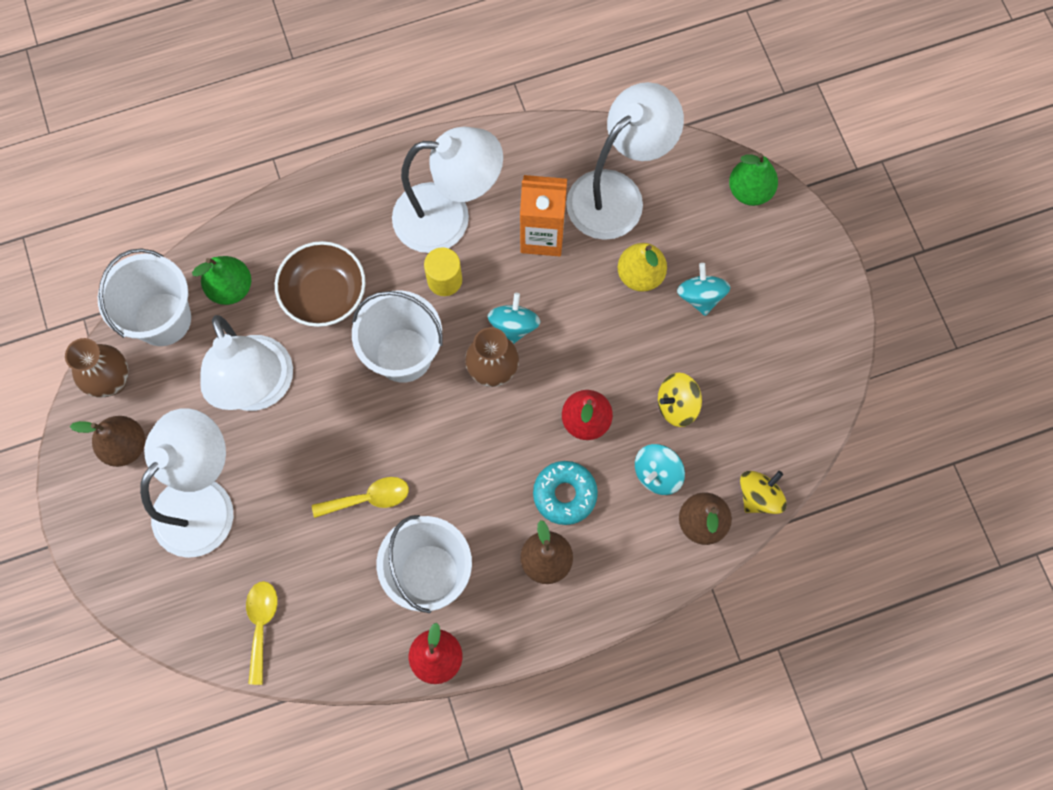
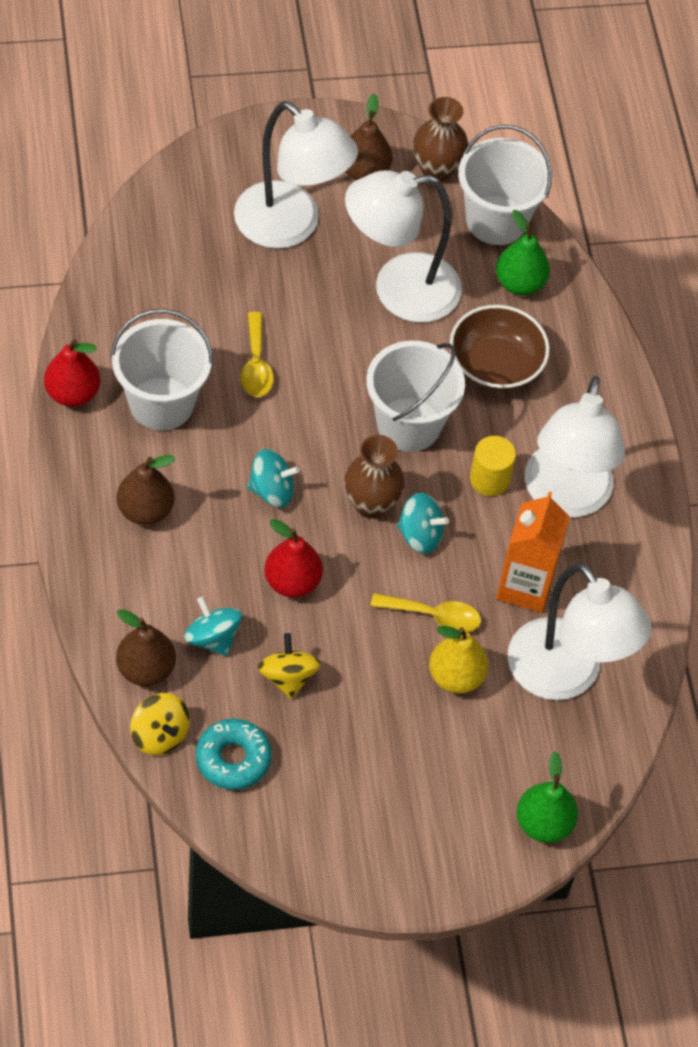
camera: 95 degrees right, 15 degrees down
(261, 625) = (150, 254): yellow spoon -> yellow spoon (434, 616)
(565, 494) = (213, 543): turquoise donut -> turquoise donut (233, 759)
(700, 296) = (416, 734): turquoise spinning top -> turquoise spinning top (272, 491)

